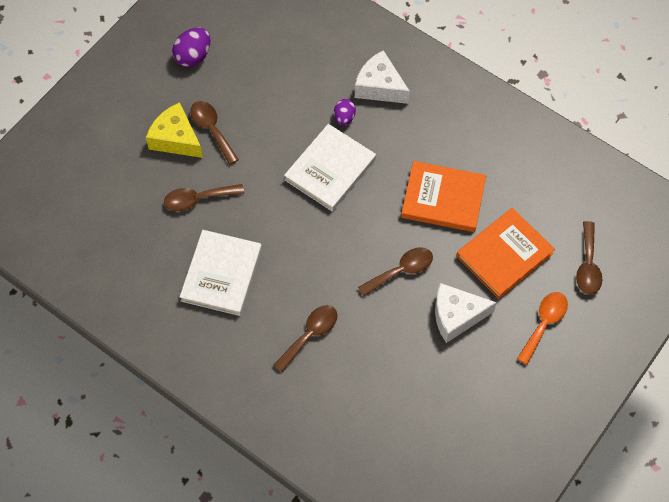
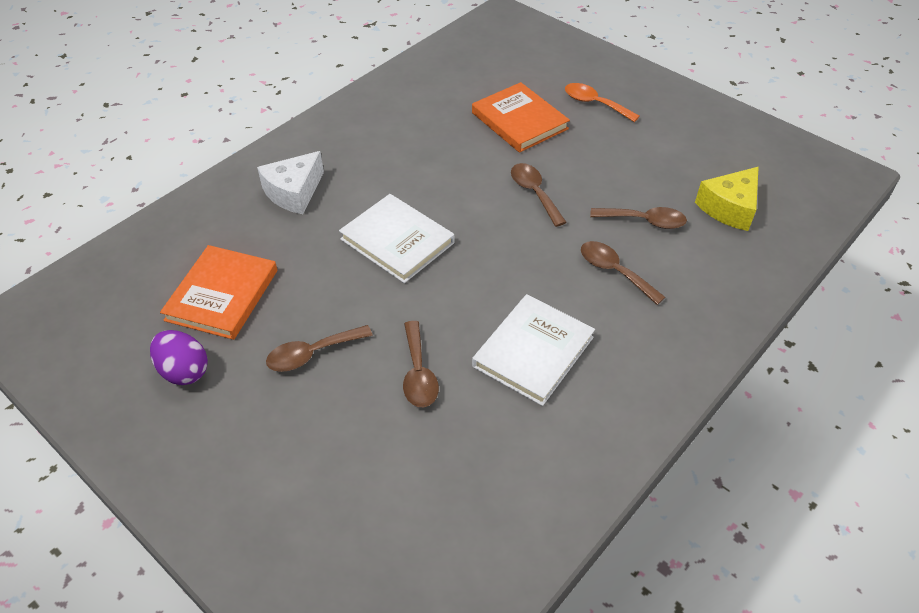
camera: 85 degrees left, 15 degrees down
(176, 139) = (317, 396): yellow cheese -> yellow cheese (729, 208)
(221, 274) = (533, 352): white book -> white book turned 75 degrees counterclockwise
(344, 117) = (328, 224): purple egg -> none
(443, 199) = (450, 156): orange book -> orange book (222, 295)
(456, 316) = (587, 158): white cheese -> none
(588, 265) = (534, 73): brown spoon -> brown spoon (644, 221)

